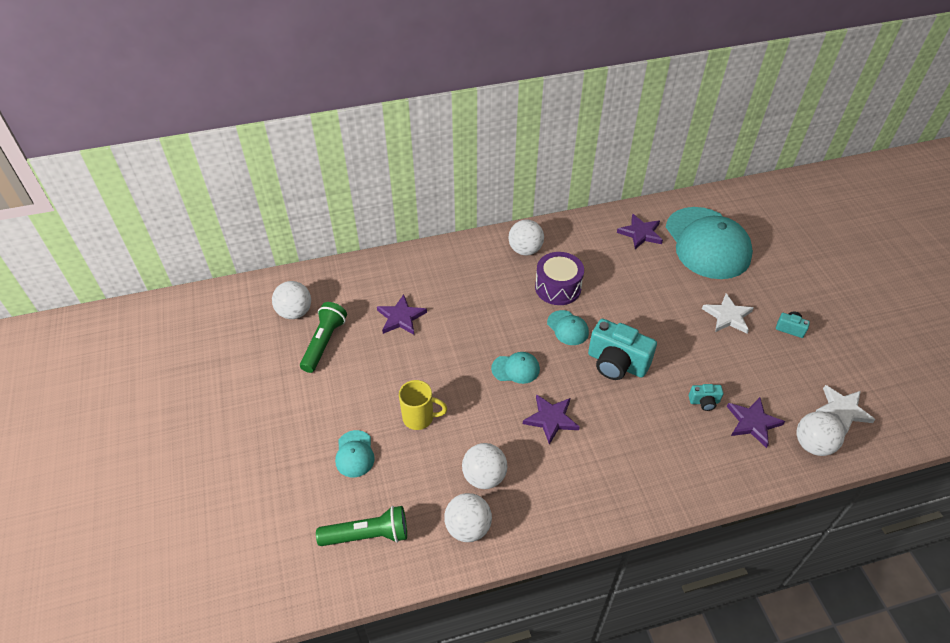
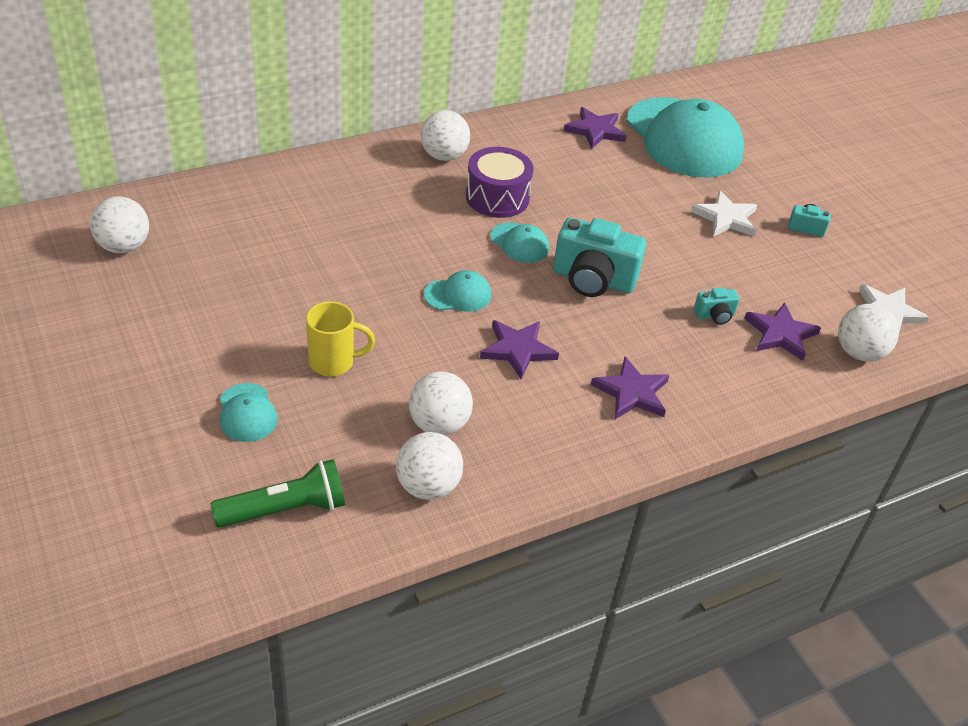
camera: 15 degrees left, 5 degrees down
(324, 343) = (175, 281): green flashlight -> none
(401, 317) = (283, 244): purple star -> purple star (632, 392)

